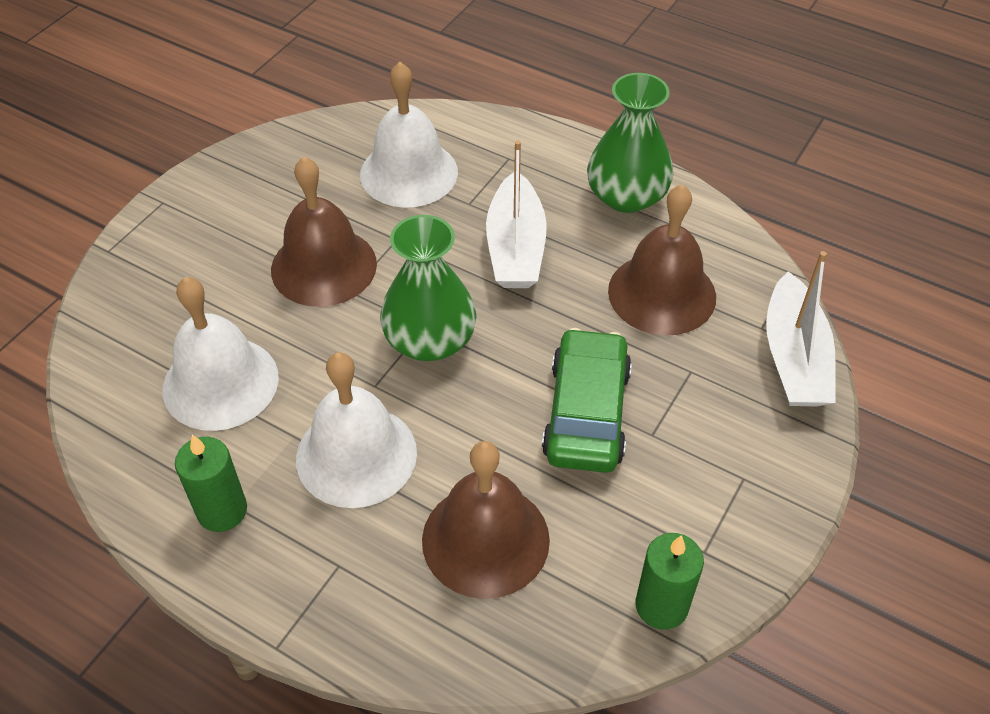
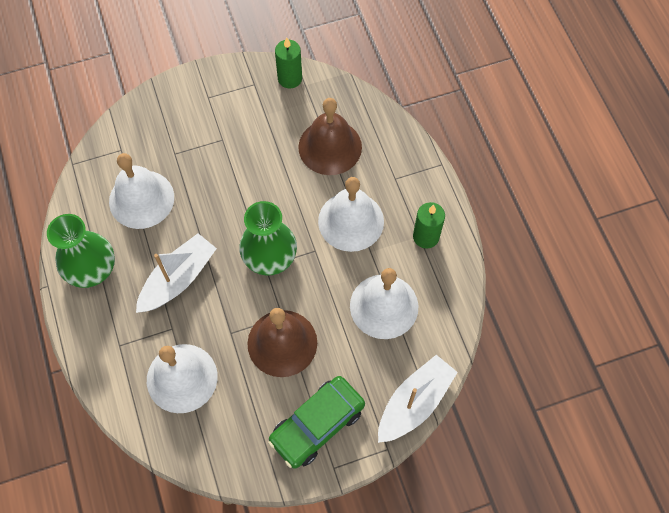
camera: 140 degrees left, 15 degrees up
(586, 412) = (238, 168): green car -> green car (317, 425)
(662, 293) = (141, 199): brown bell -> white bell
(794, 358) = (126, 126): white boat -> white boat (414, 403)

